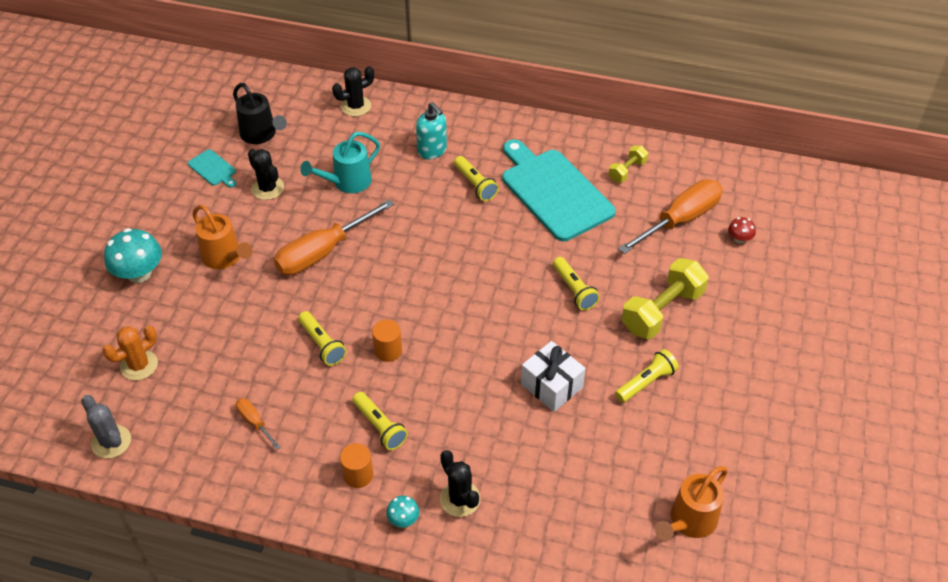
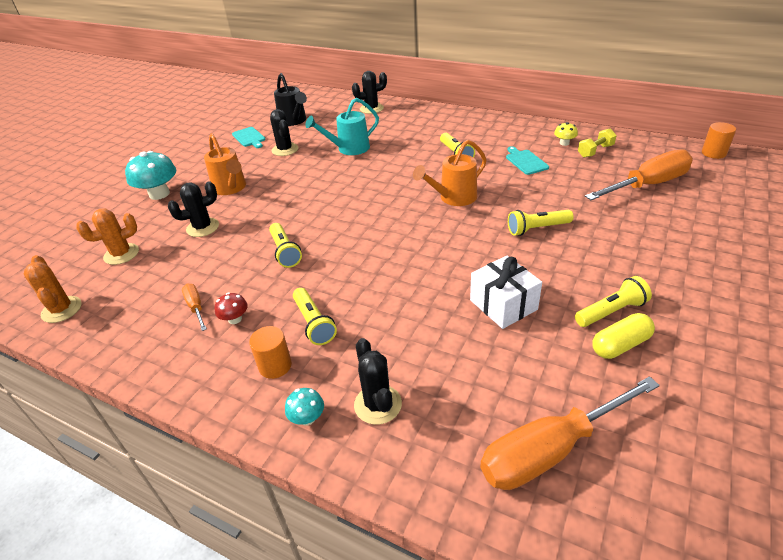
camera: 15 degrees right, 10 degrees down
(111, 442) = (61, 309): grey cactus -> orange cactus
(216, 320) = (203, 227): none -> black cactus
(322, 252) = (311, 189): orange screwdriver -> orange screwdriver (549, 451)
(388, 351) = (344, 261): orange cylinder -> orange cylinder (713, 153)
(432, 150) = (424, 133): turquoise soap dispenser -> none
(554, 192) = (525, 161): turquoise cutting board -> turquoise cutting board, size x0.42
(574, 290) = (537, 229): yellow flashlight -> yellow flashlight turned 90 degrees clockwise
(593, 159) = (564, 143): none -> yellow mushroom
(654, 416) = (620, 345): none -> yellow capsule
(662, 311) = (629, 251): yellow dumbbell -> none
(689, 522) = (670, 473): orange watering can -> orange watering can (453, 198)
(739, 239) = (711, 201): red mushroom -> red mushroom (235, 319)

